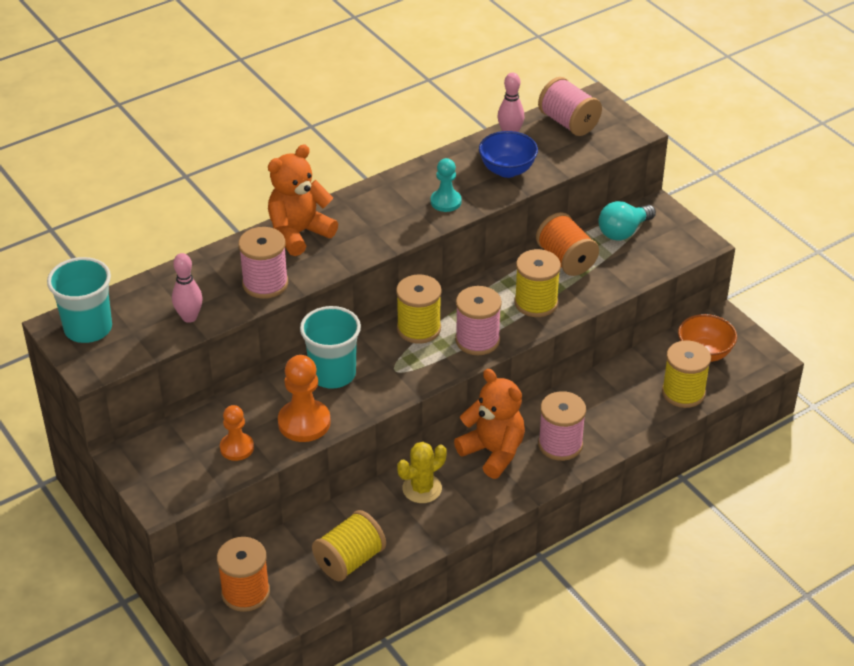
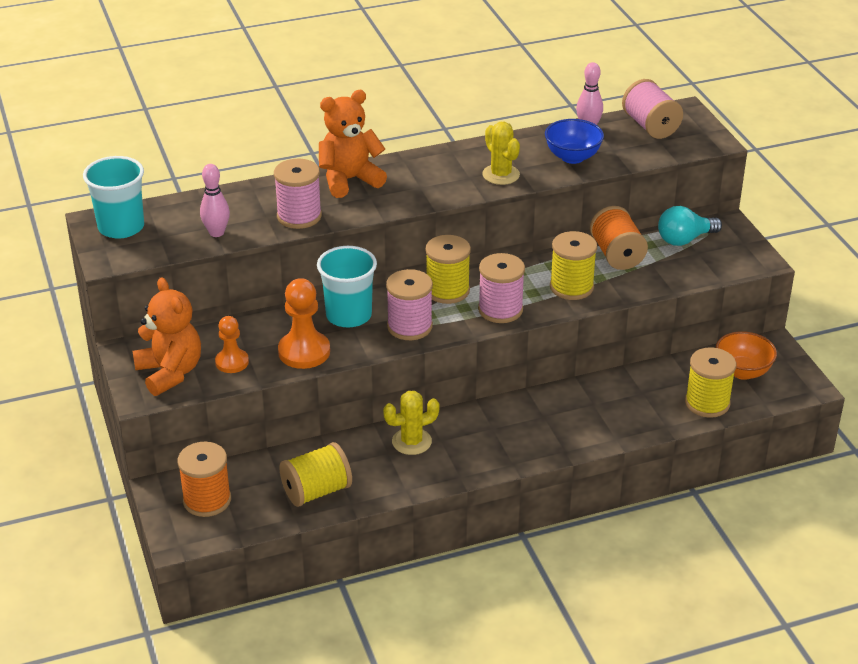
camera: 15 degrees right, 5 degrees down
(446, 202) = (501, 175): turquoise pawn -> yellow cactus
(493, 452) = (494, 422): orange teddy bear -> orange teddy bear (170, 373)
(560, 444) = (563, 427): pink spool -> pink spool (409, 326)

